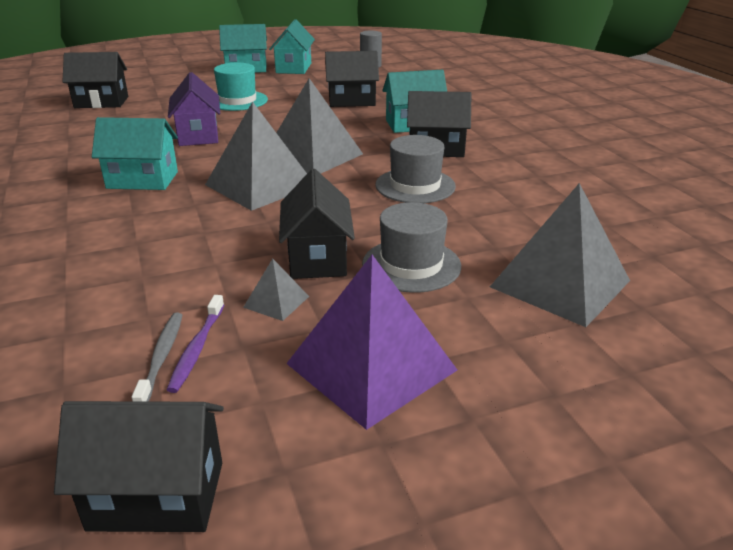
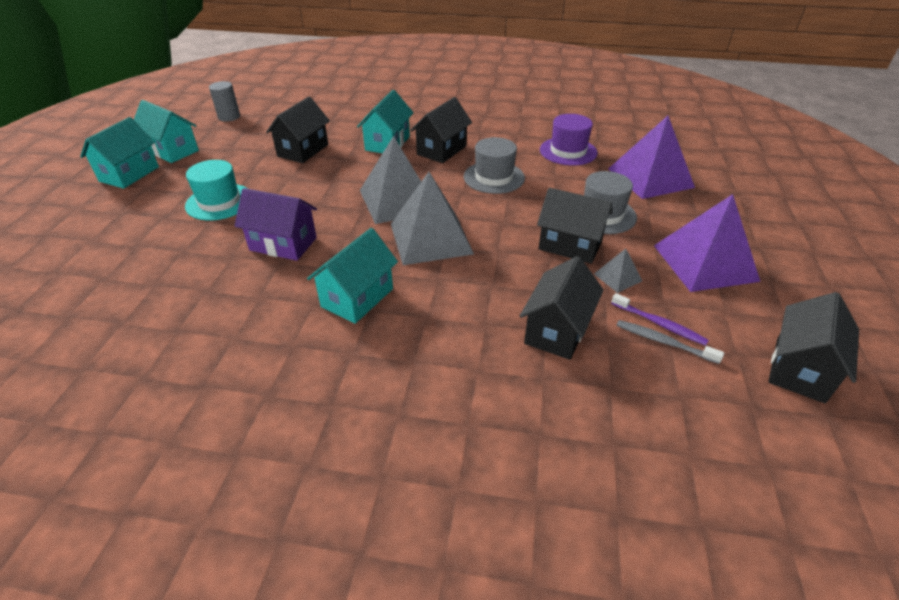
camera: 60 degrees left, 10 degrees up
(101, 102) = (88, 287): black house -> black house (557, 330)
(543, 212) = (568, 151): none -> purple hat
(560, 283) = (650, 178): grey pyramid -> purple pyramid

